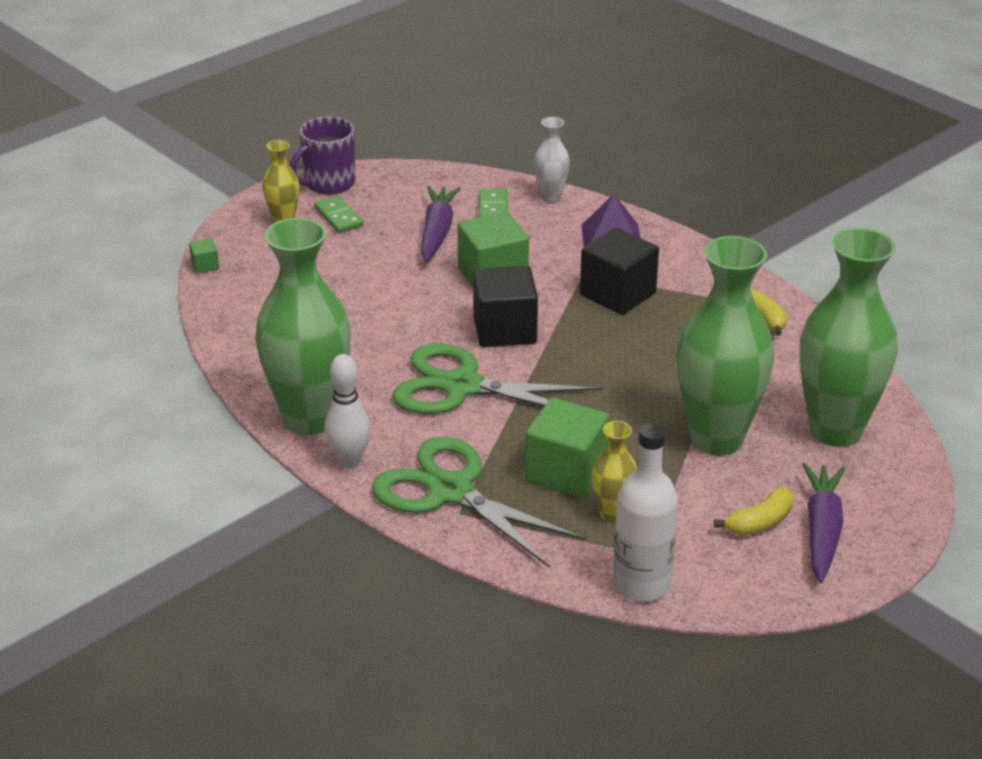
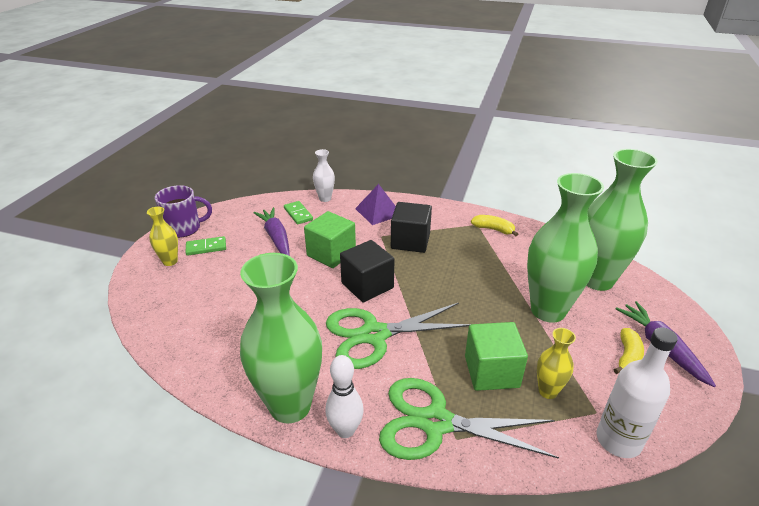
camera: 30 degrees left, 0 degrees up
(205, 265) = (130, 311): green cube -> none
(328, 183) = (184, 228): purple mug -> purple mug turned 120 degrees counterclockwise
(338, 217) = (206, 247): green domino -> green domino turned 45 degrees counterclockwise

